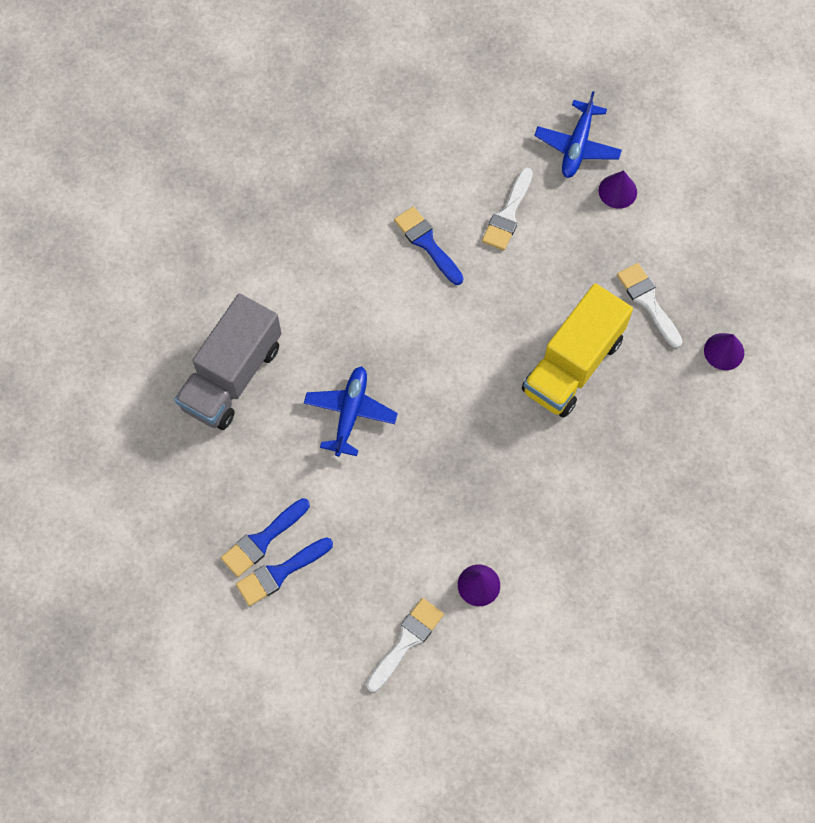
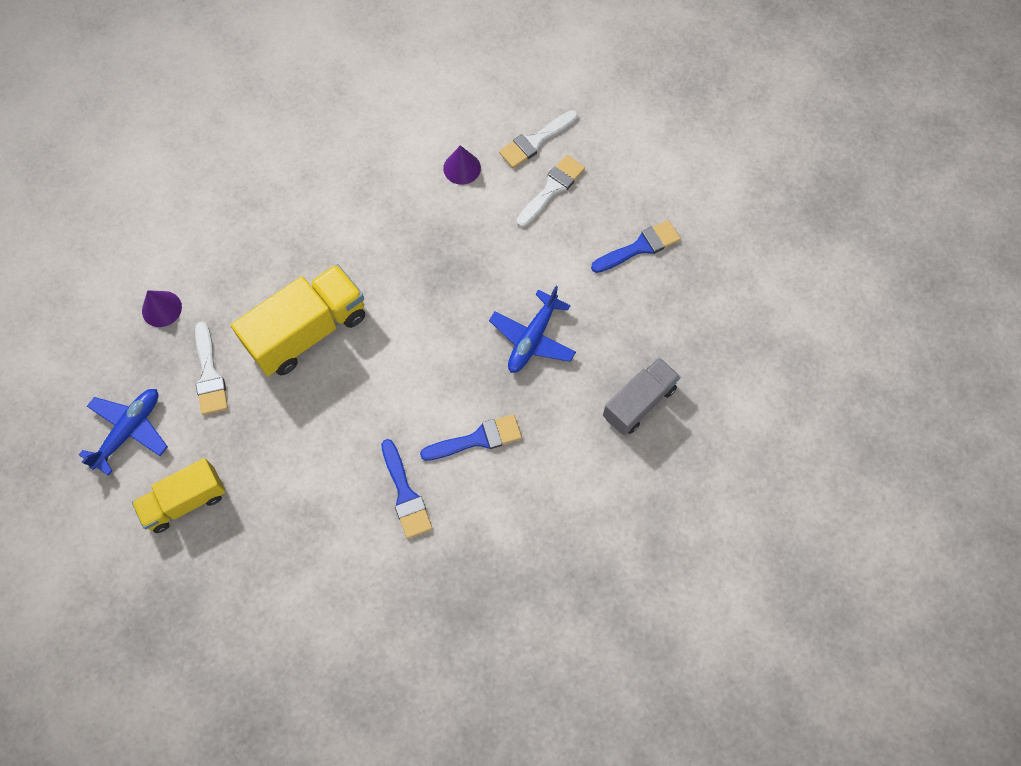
camera: 165 degrees left, 0 degrees up
(232, 376) = (639, 402): grey truck -> grey truck, size x0.65
(280, 573) = (630, 217): blue brush -> blue brush (477, 439)
(508, 214) = (310, 505): white brush -> white brush (552, 189)
(577, 146) = (204, 567): blue plane -> blue plane (129, 430)
(617, 191) = (185, 501): purple cone -> yellow truck

